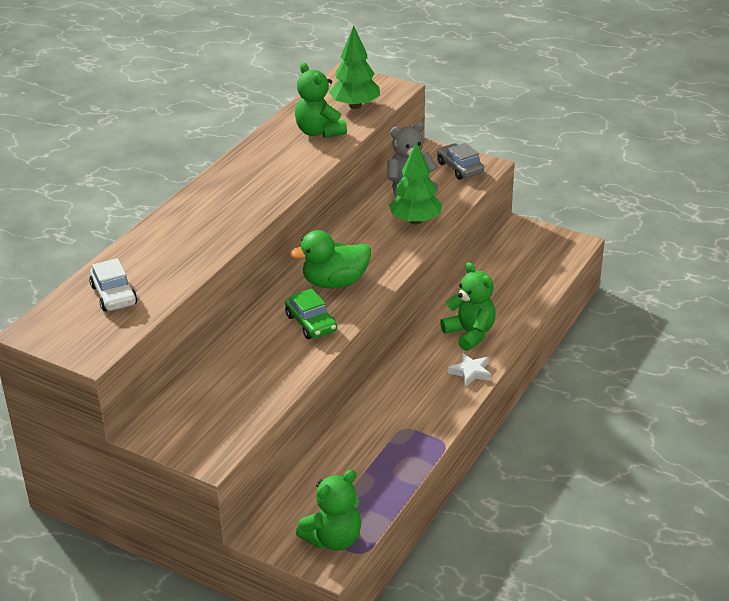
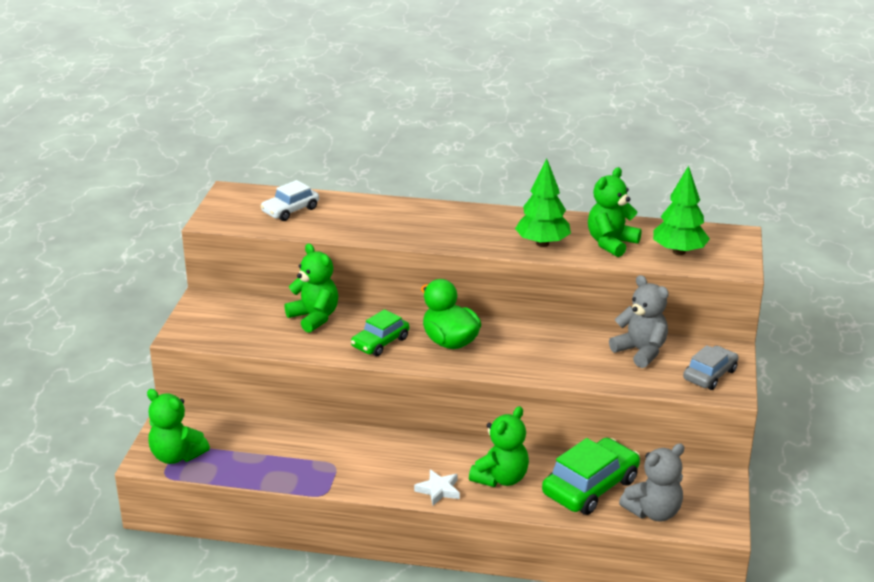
camera: 70 degrees right, 5 degrees down
(238, 357) = (314, 317): none -> green teddy bear
(415, 221) = (585, 366): green tree -> green tree (542, 243)
(502, 290) = (590, 487): none -> green car
(546, 268) = (653, 512): none -> grey teddy bear

